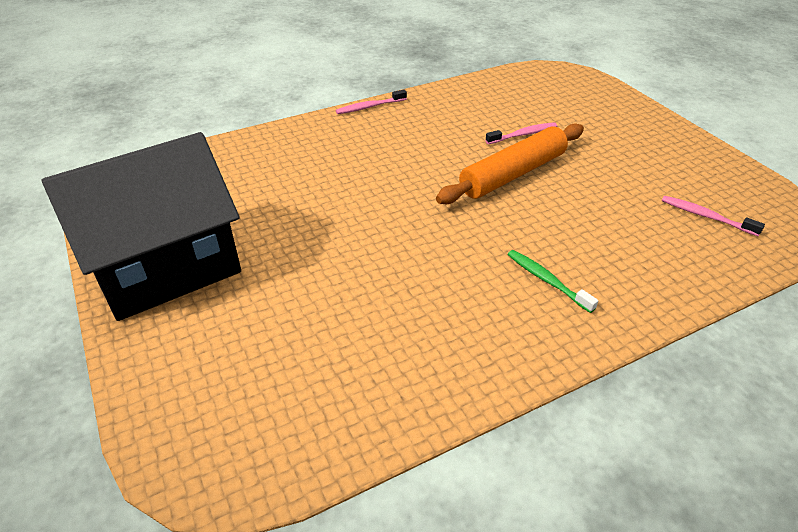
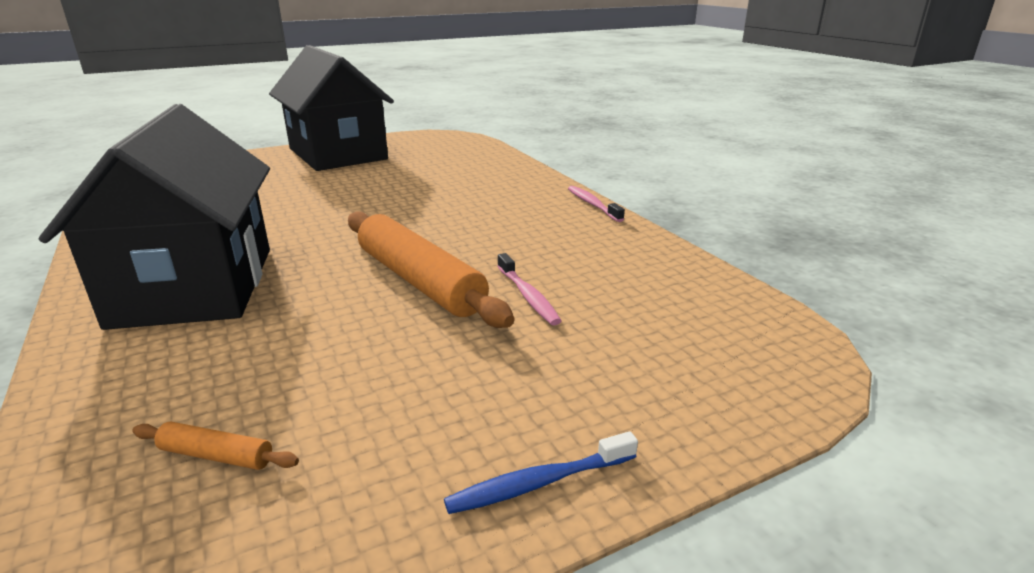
camera: 90 degrees right, 15 degrees down
(547, 280) = (195, 286): green toothbrush -> black house
(672, 133) = (539, 483): none -> blue toothbrush
(706, 216) = (216, 455): pink toothbrush -> orange rolling pin

